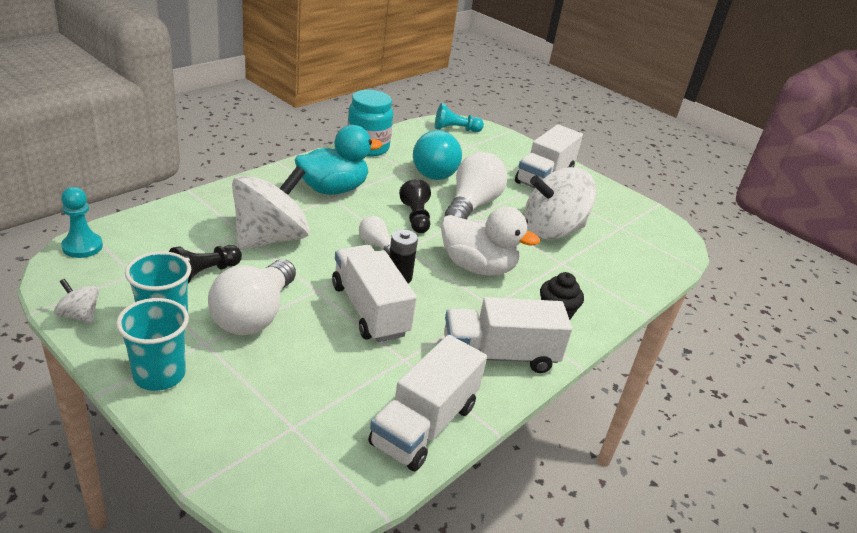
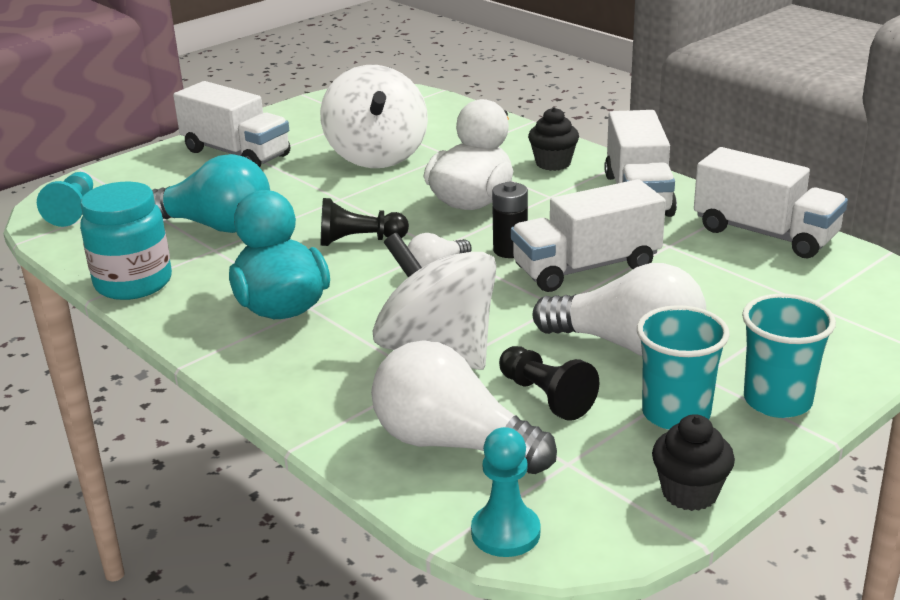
camera: 80 degrees left, 5 degrees down
(79, 315) = (689, 493): white spinning top -> black cupcake
(472, 205) = (319, 202): white light bulb -> white light bulb (452, 443)

